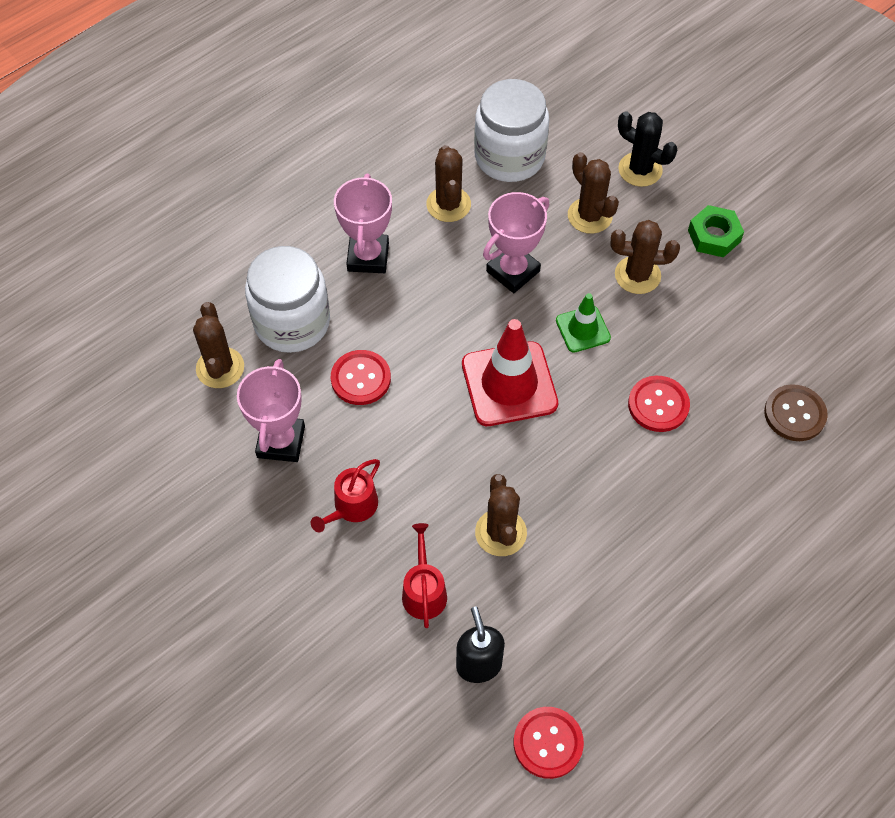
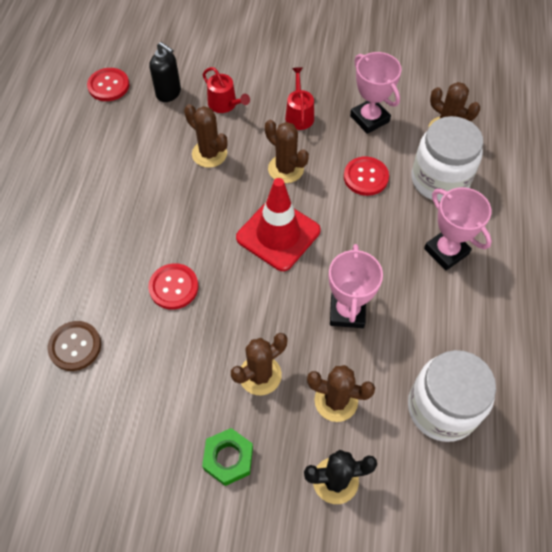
camera: 140 degrees right, 0 degrees up
(448, 204) = (440, 330): brown cactus -> brown cactus (285, 169)
(583, 329) = (264, 304): green traffic cone -> none

